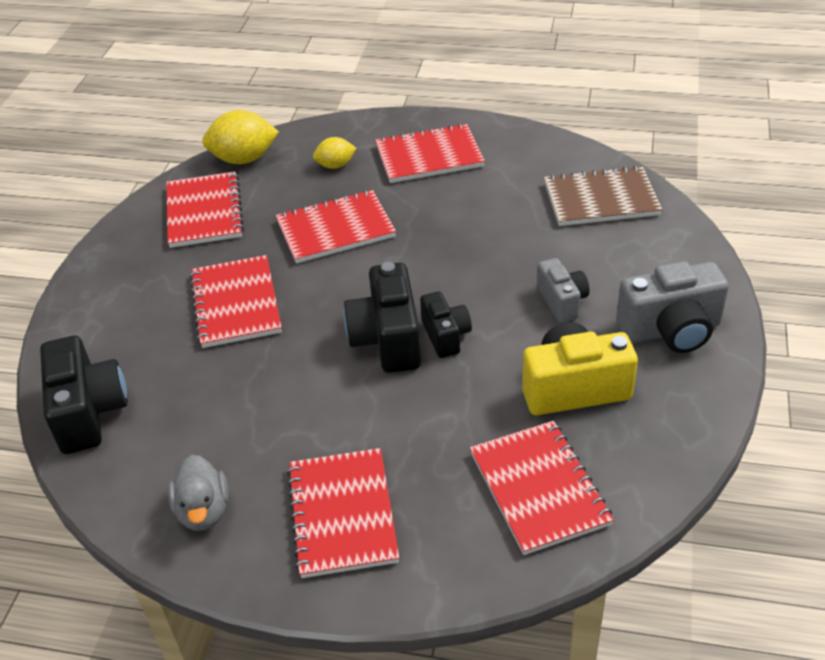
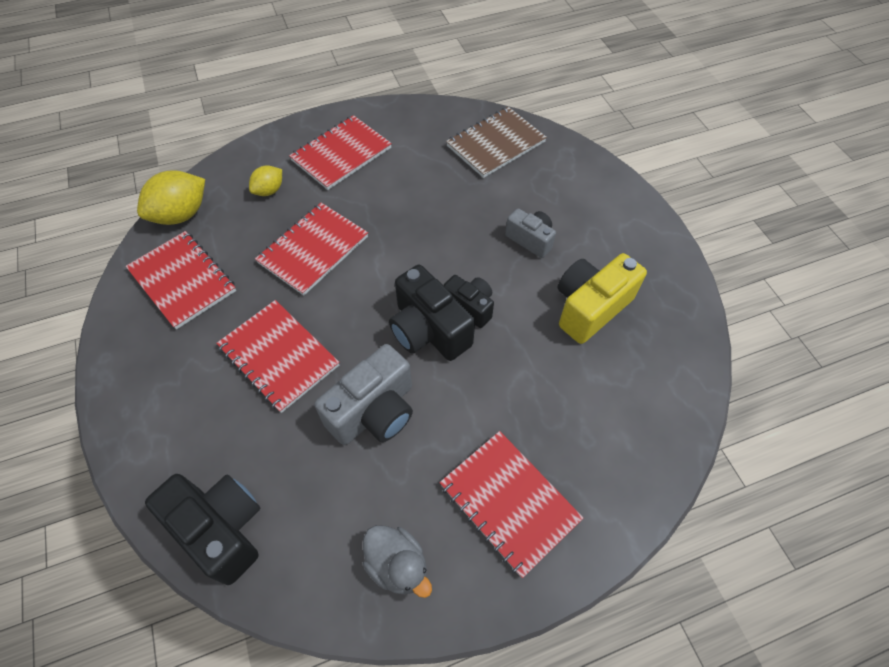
camera: 35 degrees left, 15 degrees up
(539, 488) = (627, 401): red notebook -> none
(671, 330) = (617, 231): grey camera -> grey camera (374, 411)

